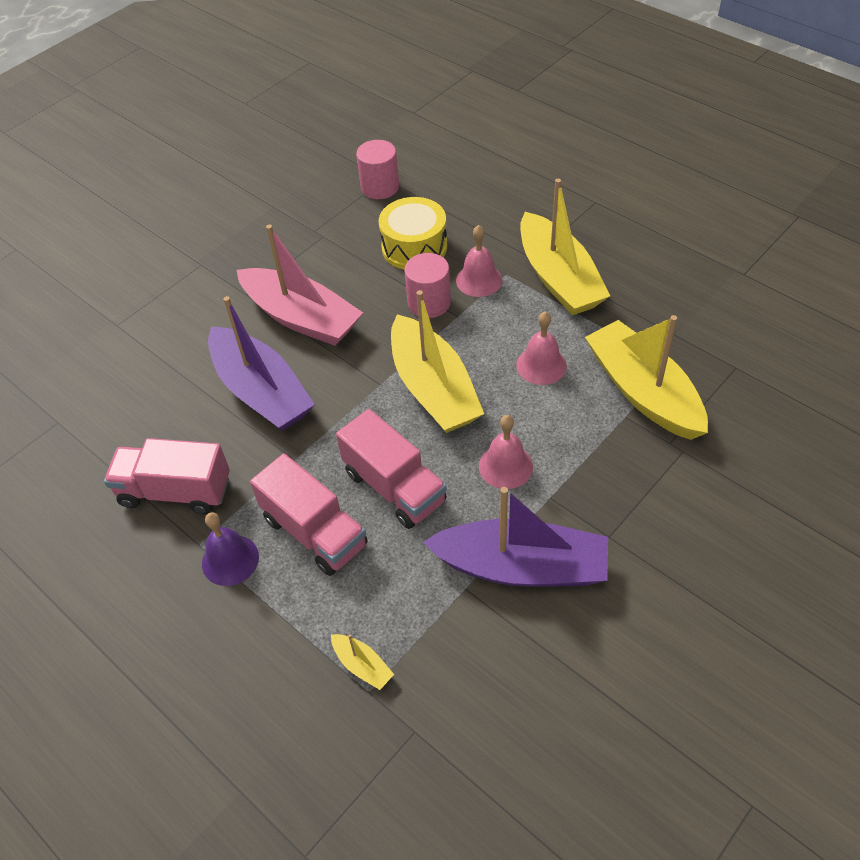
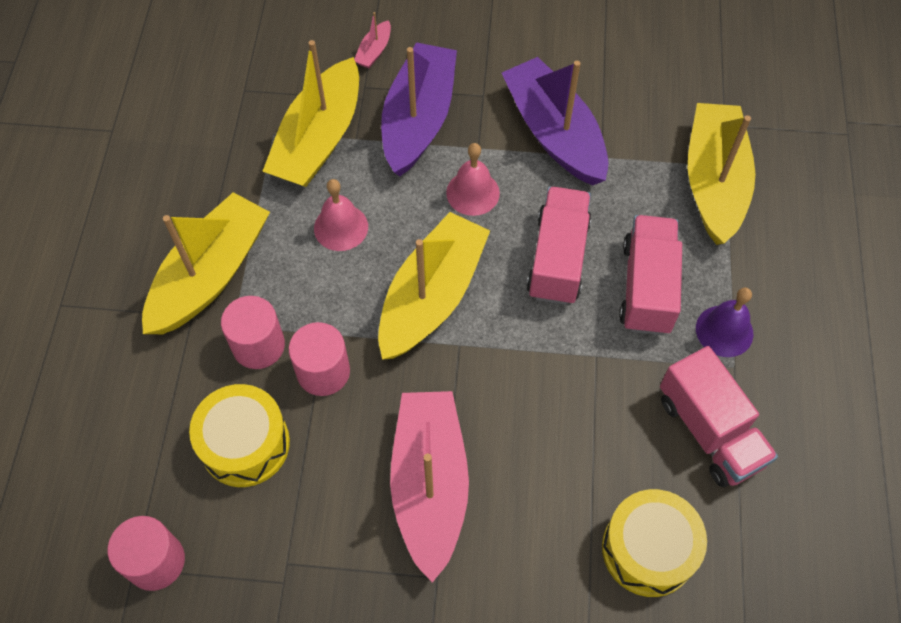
camera: 130 degrees left, 10 degrees up
(148, 402) = (648, 549): none -> yellow drum
(261, 392) = (550, 446): purple boat -> purple boat (419, 119)
(362, 665) = (714, 182): yellow boat -> yellow boat, size x2.46
(479, 280) = (258, 345): pink bell -> pink cylinder
(725, 480) = (374, 51): none -> pink boat

